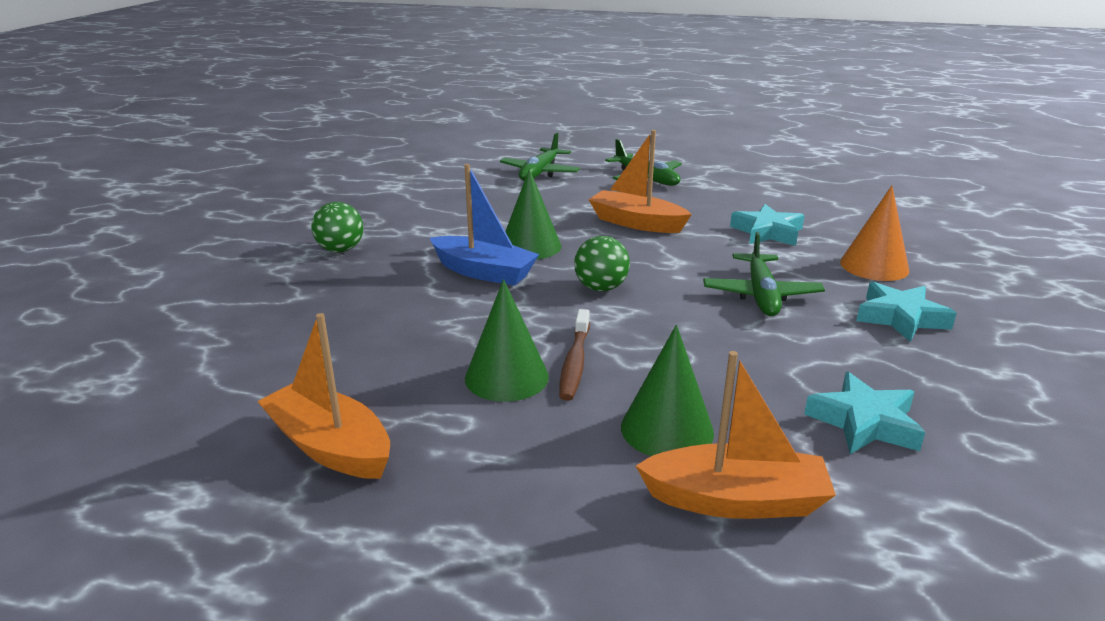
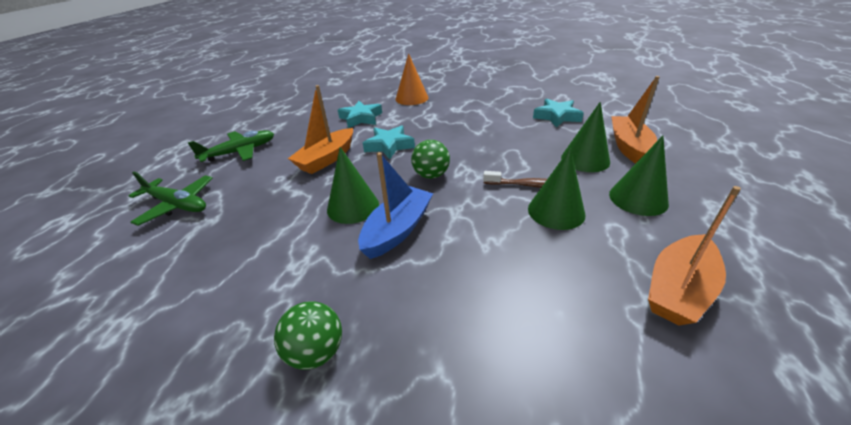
camera: 85 degrees left, 10 degrees up
(534, 463) = (638, 198): none -> green cone
(761, 295) = (442, 126): green plane -> none
(900, 318) = (466, 99): turquoise star -> turquoise star (389, 146)

